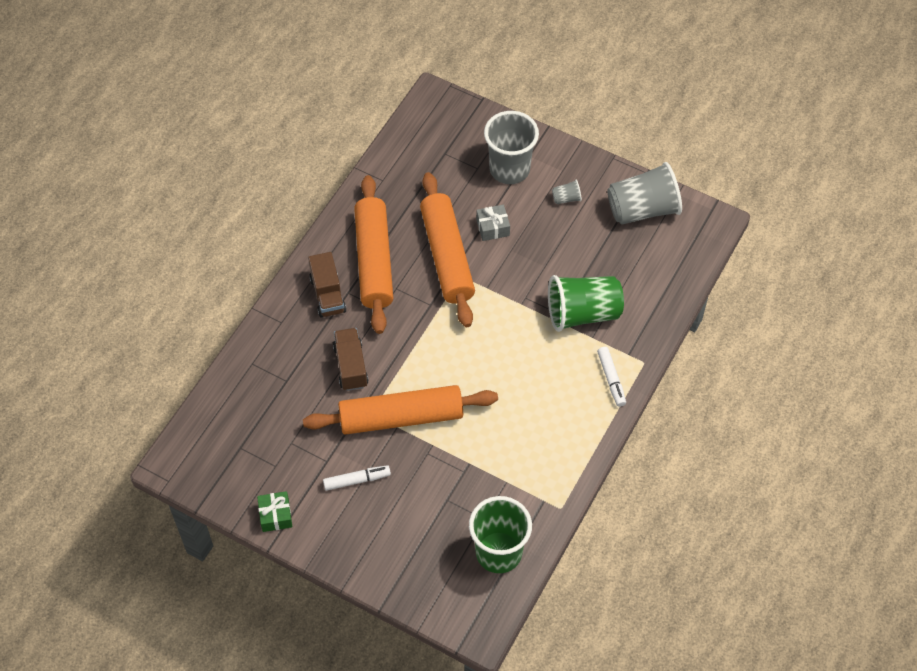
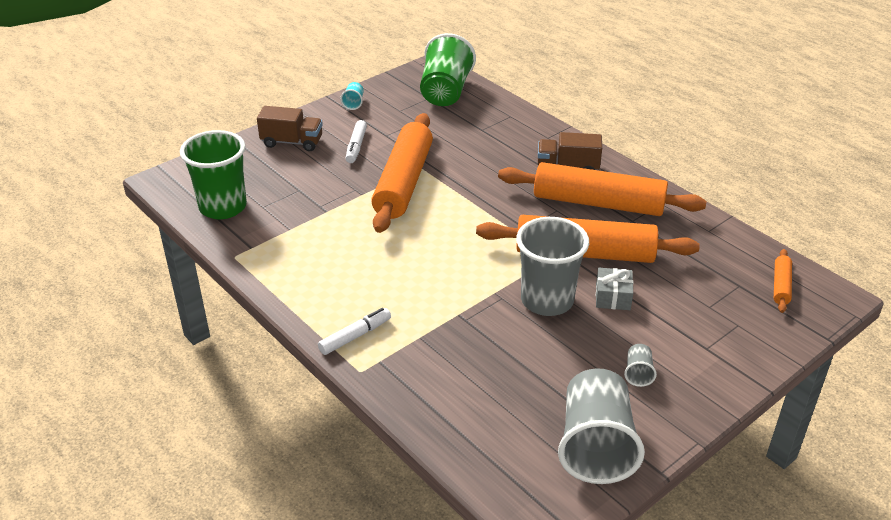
camera: 110 degrees right, 20 degrees down
(275, 515) = (353, 103): green gift -> turquoise cup
(351, 366) = (477, 165): brown truck -> brown truck (292, 142)
(434, 129) = (781, 286): none -> orange rolling pin
(509, 169) = (701, 333): grey cup -> grey cup (547, 300)
(582, 313) = (457, 338): green cup -> green cup (445, 92)
(611, 379) = (355, 336): white marker -> white marker turned 135 degrees clockwise

